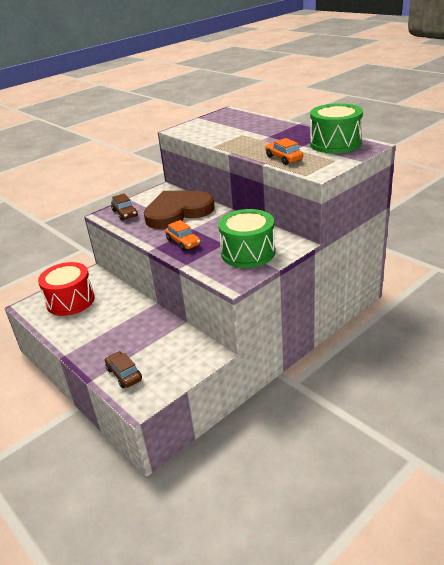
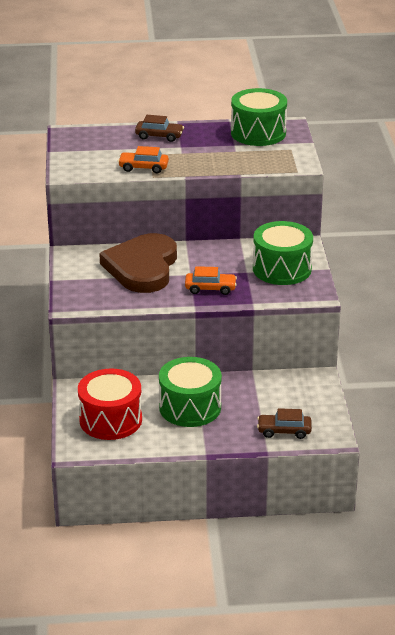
camera: 55 degrees left, 0 degrees up
(113, 321) = (190, 407): none -> green drum
(125, 213) = (90, 294): brown car -> brown car (159, 136)
(283, 158) = (247, 163): orange car -> orange car (143, 168)

